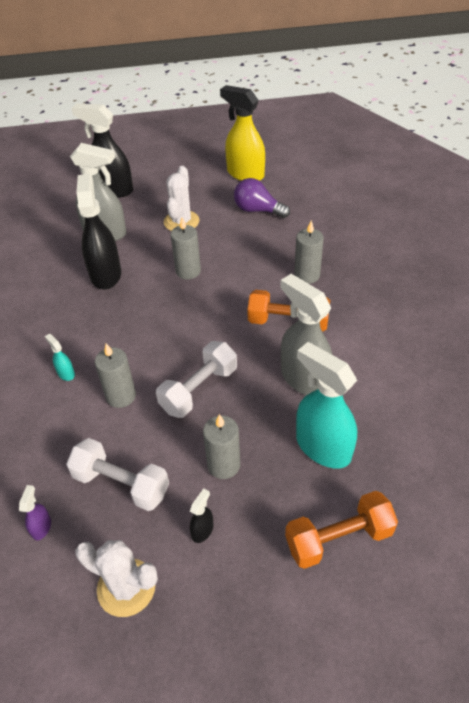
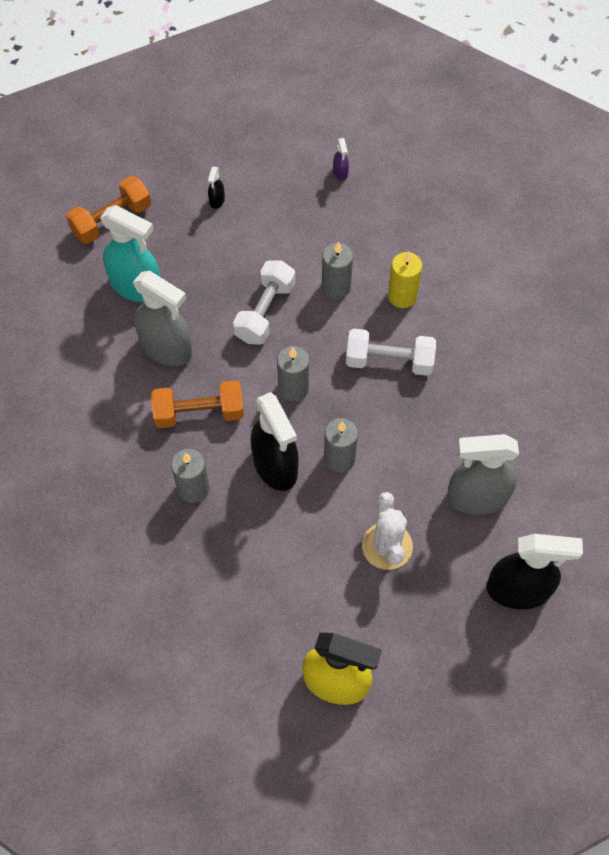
camera: 160 degrees right, 15 degrees up
(66, 373) = (402, 296): turquoise spray bottle -> yellow candle
(105, 274) = (436, 428): black spray bottle -> black spray bottle (275, 466)
(121, 484) = (295, 216): white dumbbell -> white dumbbell (389, 361)
(126, 587) = (257, 154): white cactus -> none
(223, 465) = (217, 251): grey candle -> grey candle (293, 388)
(257, 210) = (290, 598): purple light bulb -> none

